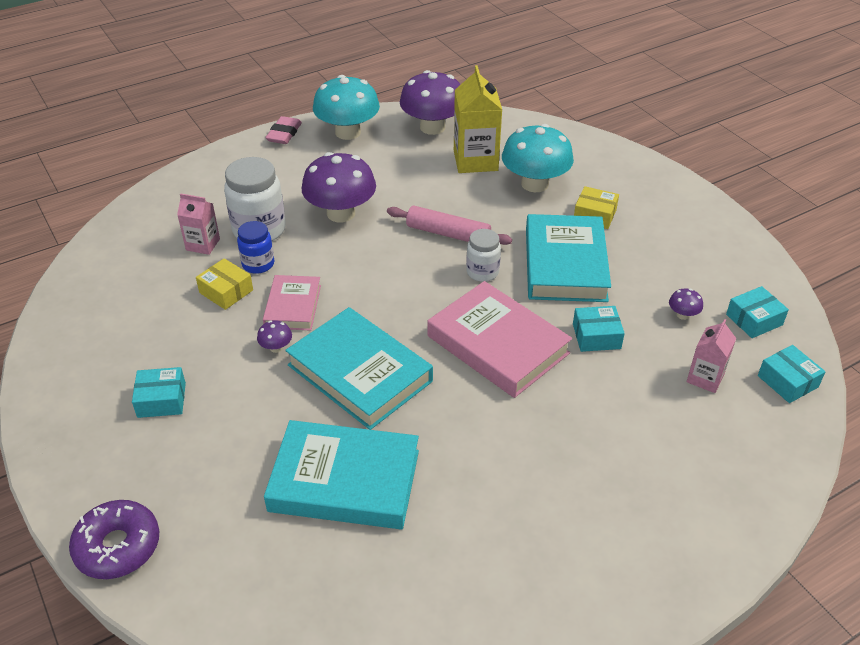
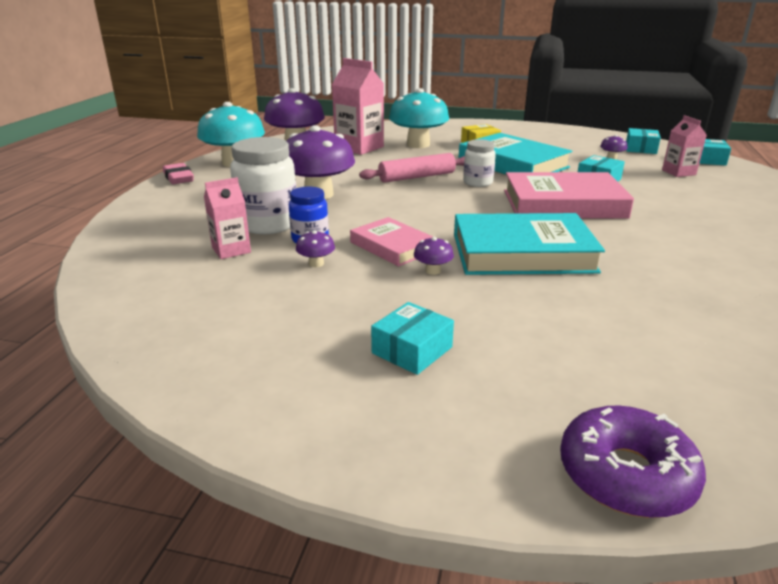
camera: 45 degrees left, 15 degrees down
(226, 291) = (316, 263): yellow box -> purple mushroom
(344, 481) = (654, 305): turquoise book -> none
(475, 160) = (359, 147): yellow carton -> pink carton

